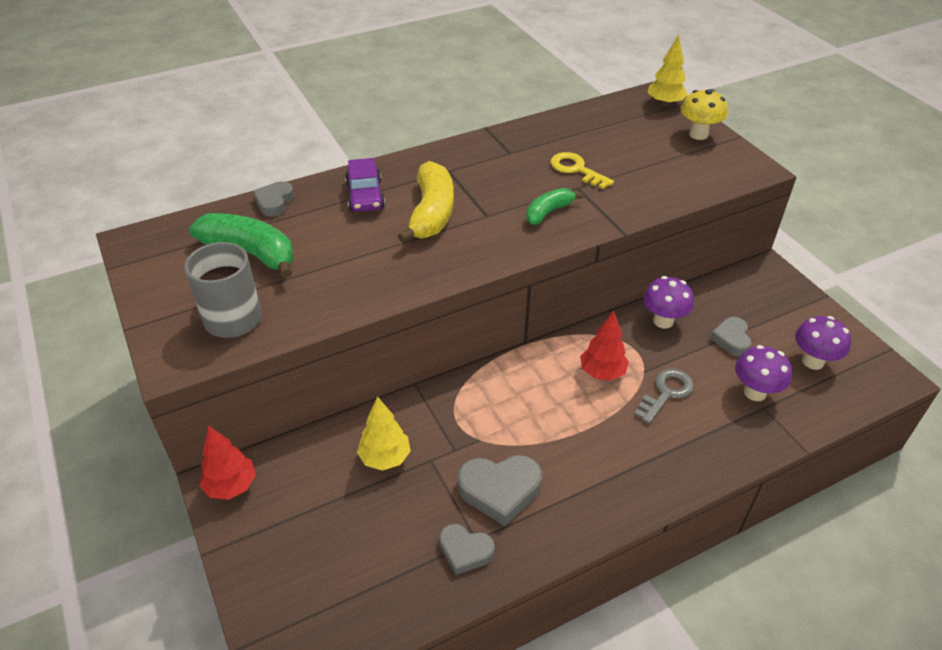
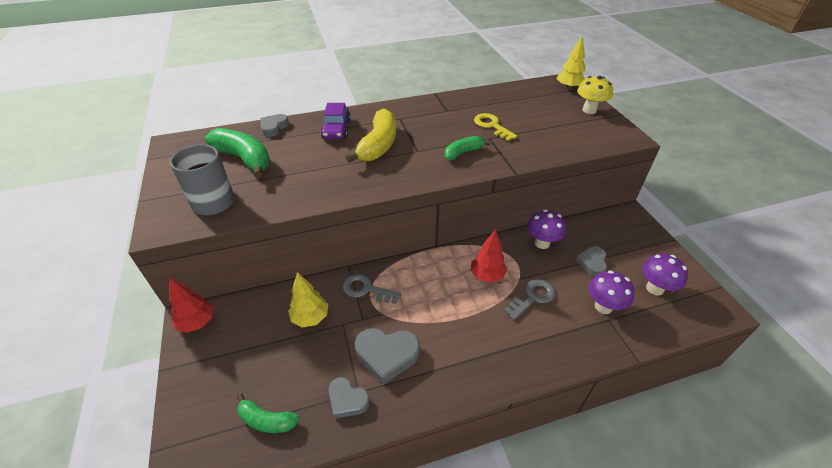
camera: 10 degrees right, 0 degrees up
(370, 591) = (267, 420): none -> green banana
(448, 412) = (366, 289): none -> grey key

